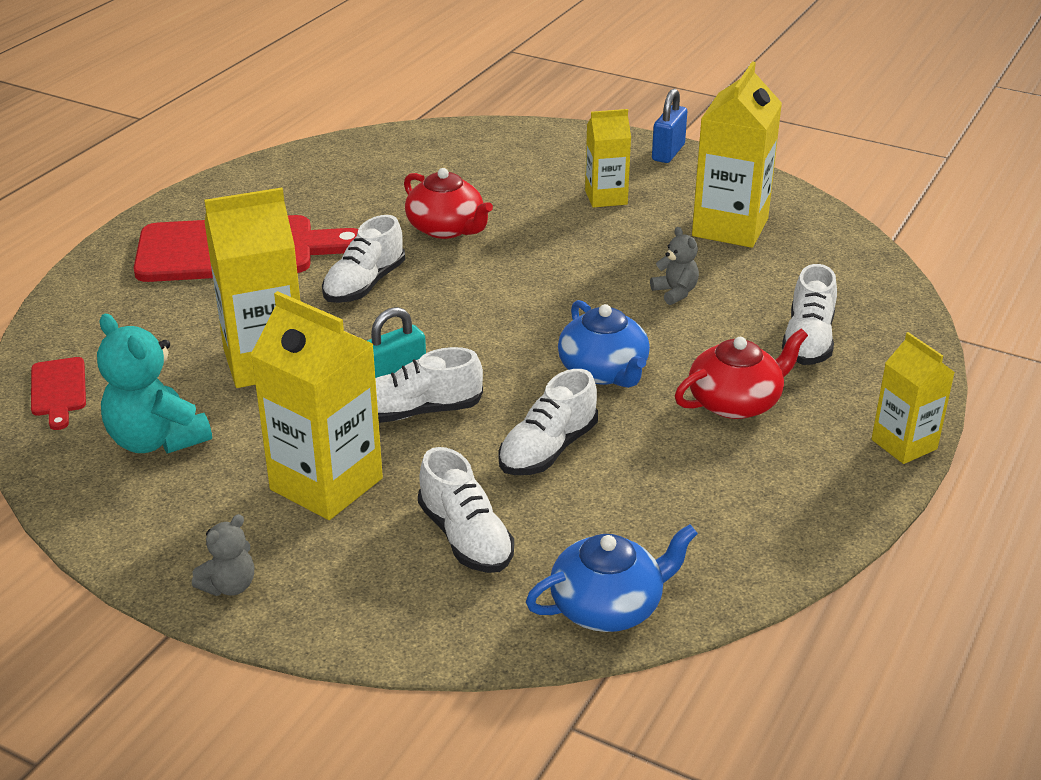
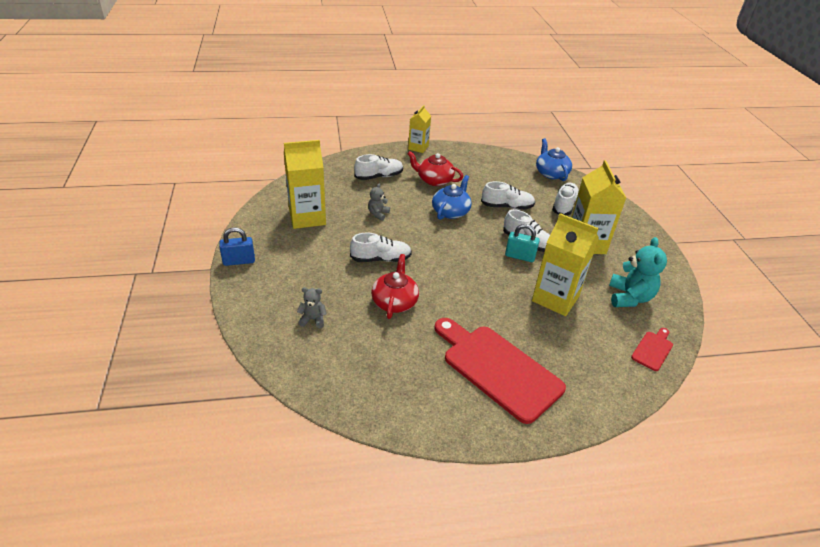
camera: 130 degrees left, 5 degrees up
(229, 586) = (646, 239): grey teddy bear -> grey teddy bear (313, 319)
(364, 285) = (471, 302): white shoe -> white shoe (381, 259)
(606, 197) = (311, 263): yellow carton -> none
(608, 606) = (551, 173): blue teapot -> blue teapot turned 45 degrees clockwise

